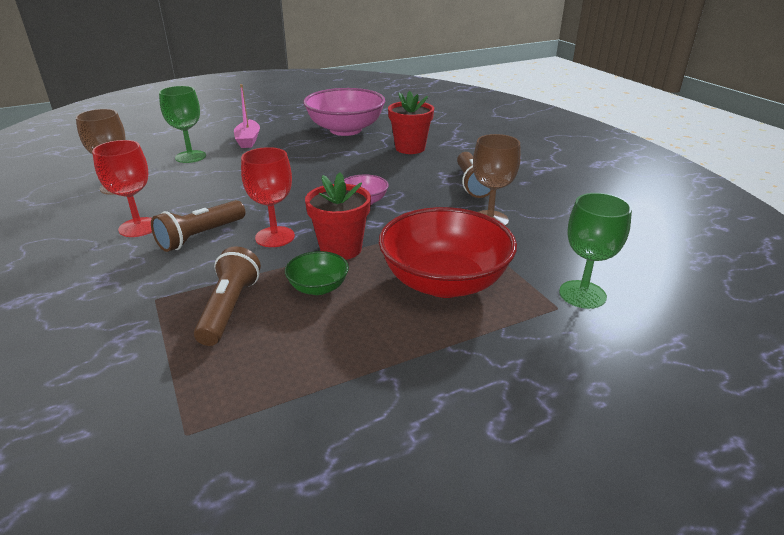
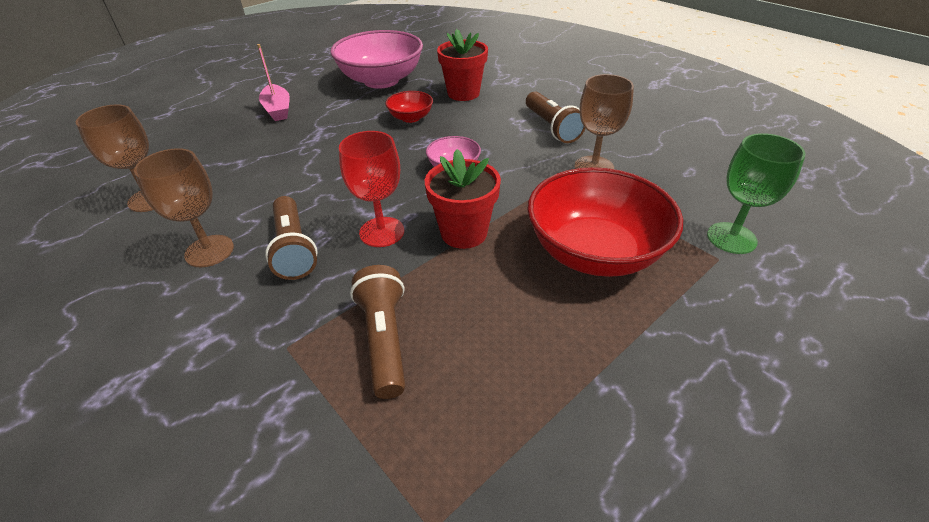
camera: 15 degrees left, 10 degrees up
(139, 227) = (209, 251): red goblet -> brown goblet
(190, 157) = (220, 142): green goblet -> none
(201, 236) = (294, 249): brown flashlight -> brown flashlight turned 45 degrees counterclockwise
(318, 287) = (468, 288): green bowl -> none
(352, 160) = (410, 118): none -> red bowl

